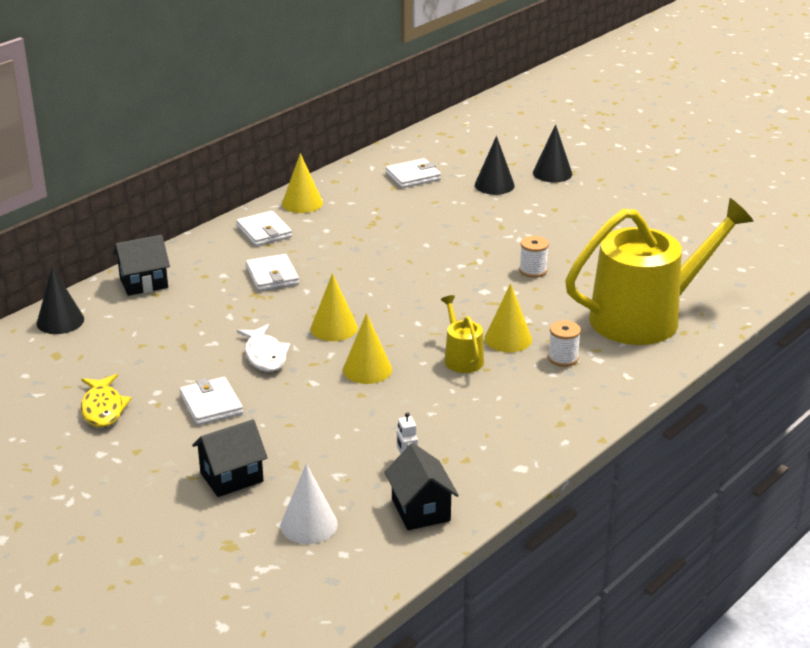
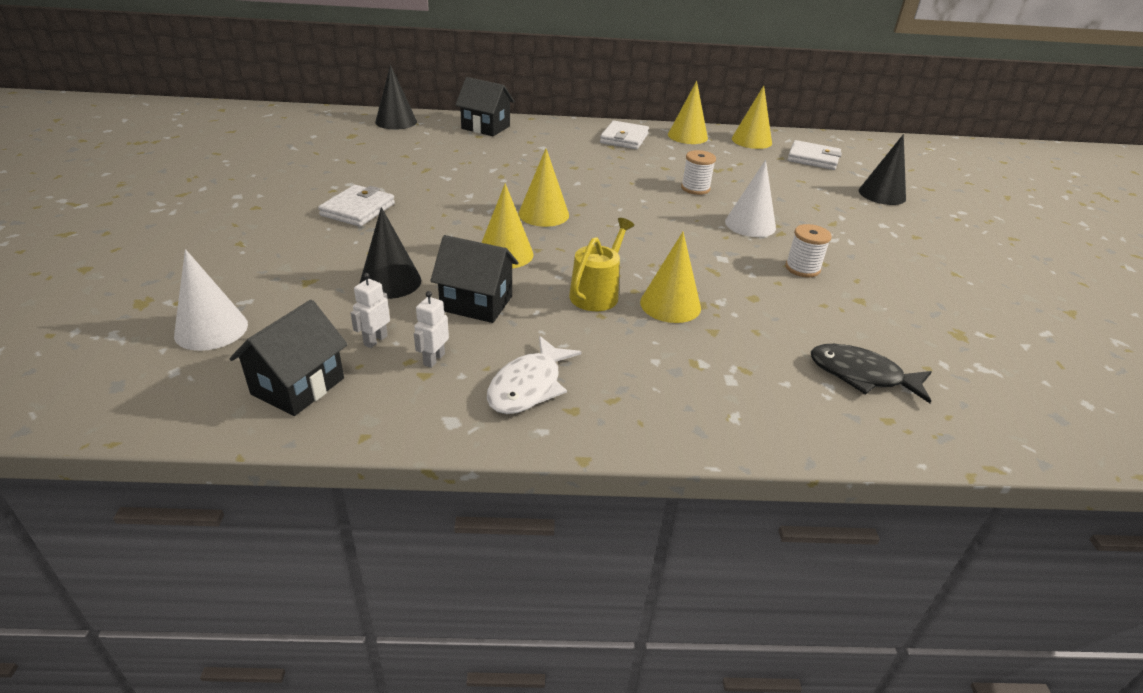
camera: 45 degrees right, 5 degrees up
(103, 408) = (301, 174): yellow fish -> none
(231, 477) = (256, 260): black house -> black house (476, 303)
(265, 355) = (459, 203): white fish -> white fish (528, 386)
(272, 276) = (573, 163): white wallet -> none
(350, 182) = (751, 140): none -> yellow cone
(455, 450) = (433, 359): none -> white robot
(461, 257) = (750, 224): none -> white cone
(552, 173) = (962, 211): black cone -> black cone (390, 281)
(563, 358) = (693, 354): white spool -> white spool (695, 188)
(645, 317) = (861, 375): yellow watering can -> black fish

